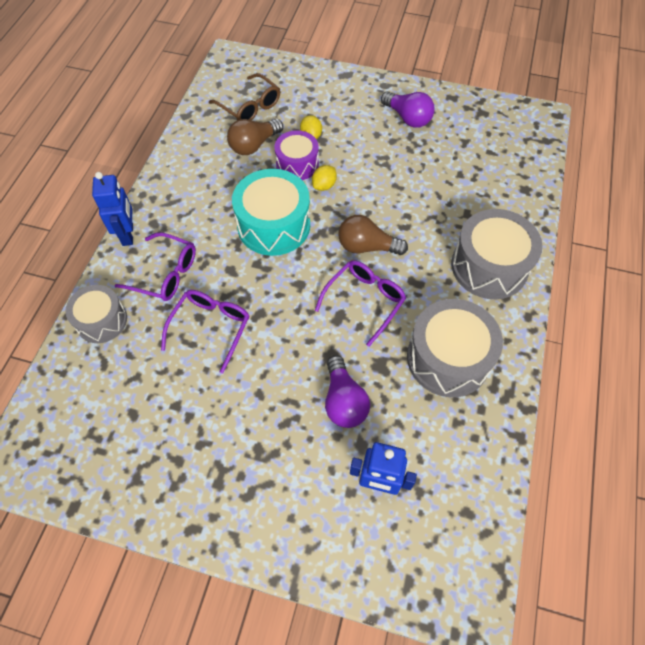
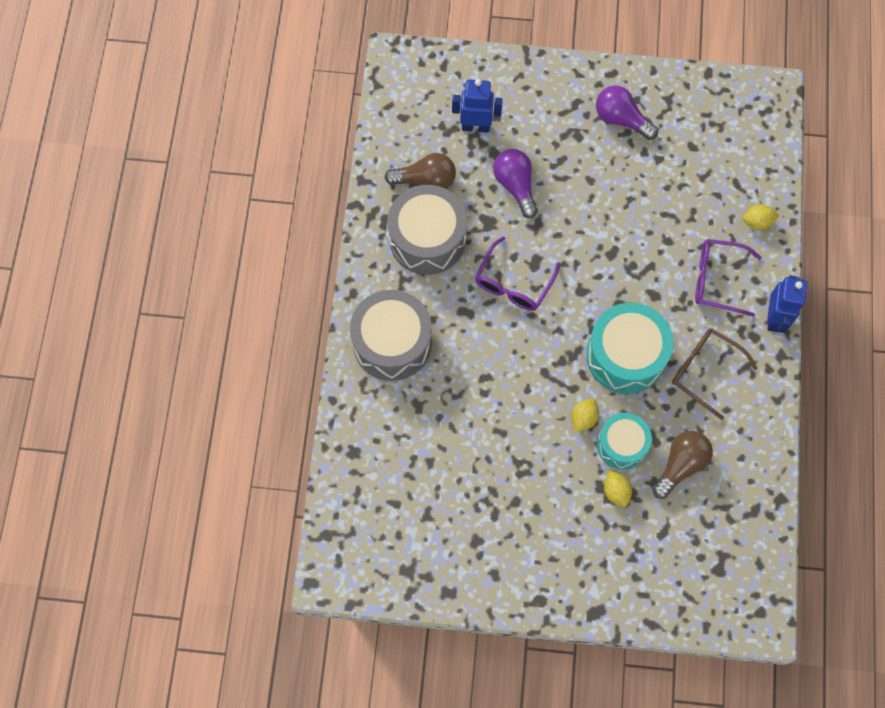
camera: 170 degrees right, 10 degrees up
(102, 321) = (757, 222): grey drum -> yellow lemon
(128, 234) = (774, 318): blue robot -> blue robot turned 150 degrees counterclockwise
(211, 327) = (653, 232): purple glasses -> none
(250, 106) = (705, 529): brown glasses -> brown glasses (704, 371)
(297, 164) = (622, 444): purple drum -> turquoise drum
(366, 247) = (521, 345): brown light bulb -> brown light bulb (425, 180)
(408, 118) = (501, 544): purple light bulb -> purple light bulb (621, 119)

